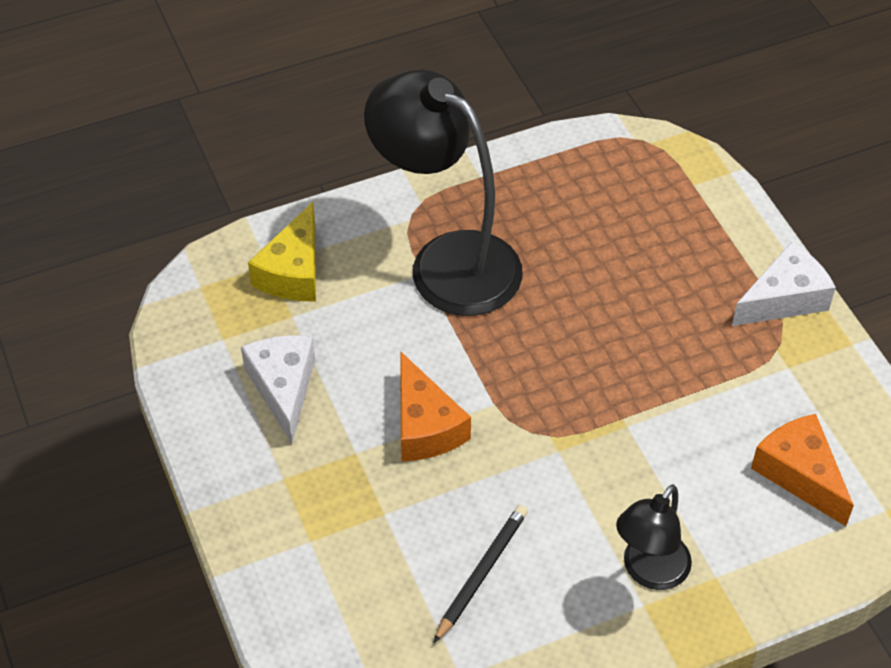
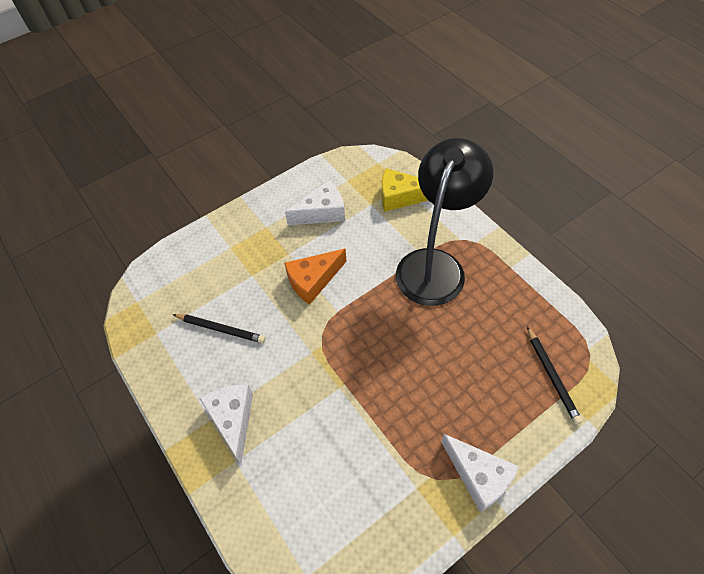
camera: 80 degrees right, 5 degrees up
(649, 572) = (233, 419): black lamp -> white cheese
(664, 186) = (552, 376): none -> black pencil
(799, 474) = (324, 507): orange cheese -> none

